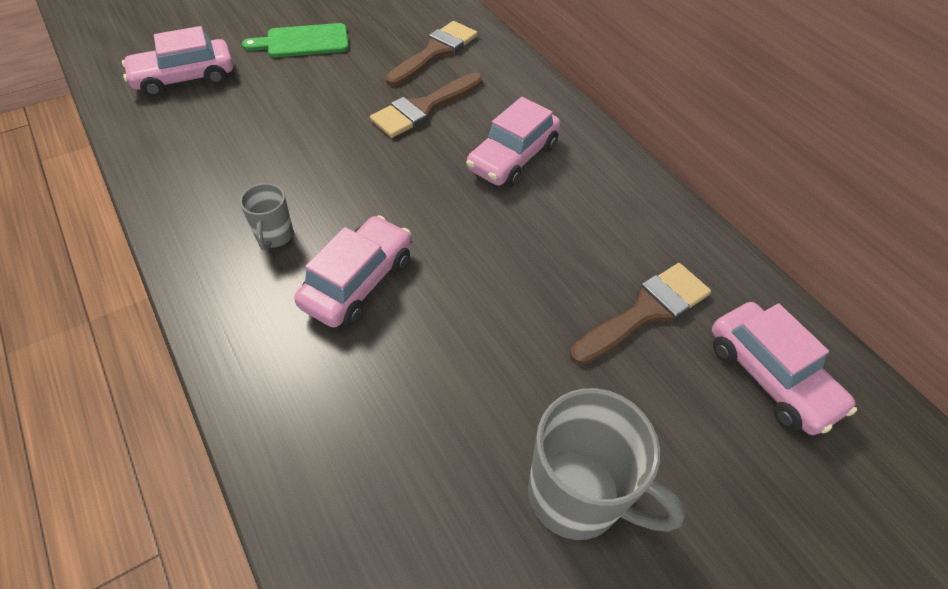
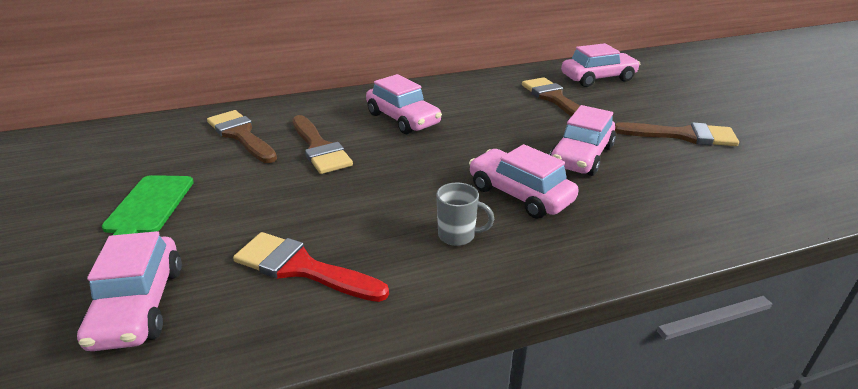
camera: 75 degrees left, 20 degrees down
(225, 144) = (301, 268): none -> red brush
(466, 345) = (581, 156): none -> pink car
(577, 496) = (683, 135): grey mug -> brown brush

